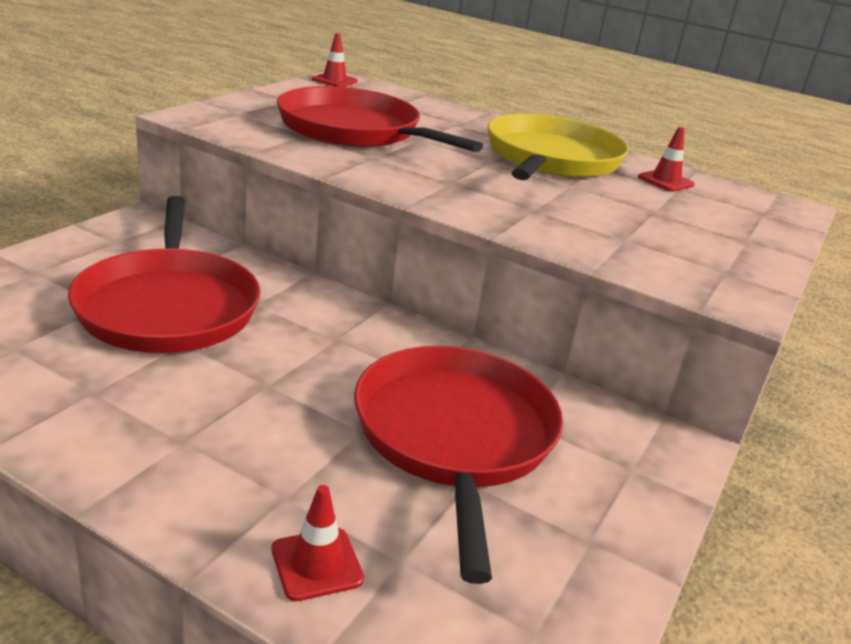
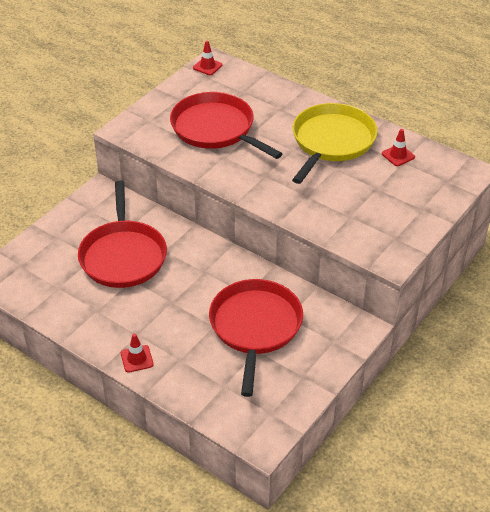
camera: 10 degrees right, 15 degrees up
(317, 564) = (192, 387): red traffic cone -> red traffic cone (137, 359)

